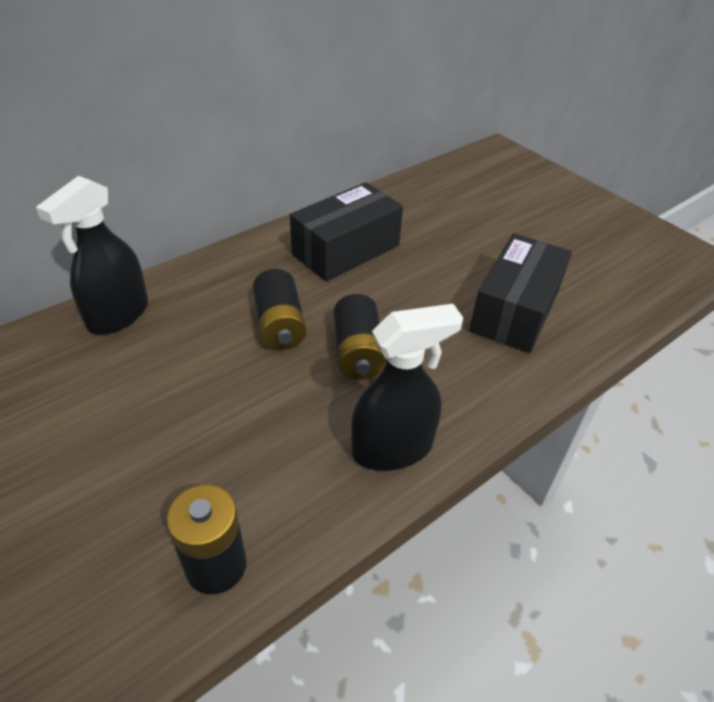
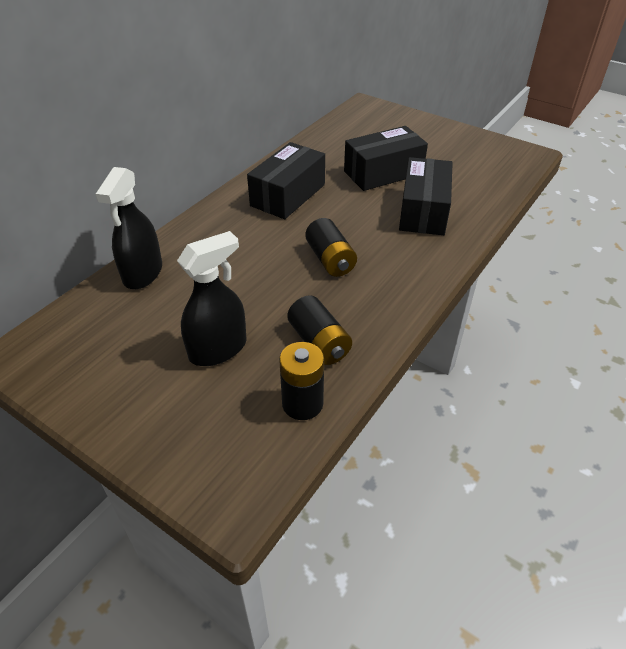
camera: 15 degrees left, 0 degrees up
(280, 325) = (266, 254): black battery -> black battery (319, 342)
(393, 448) = (382, 311): black spray bottle -> black spray bottle (218, 349)
(483, 245) = (383, 173): none -> black box

